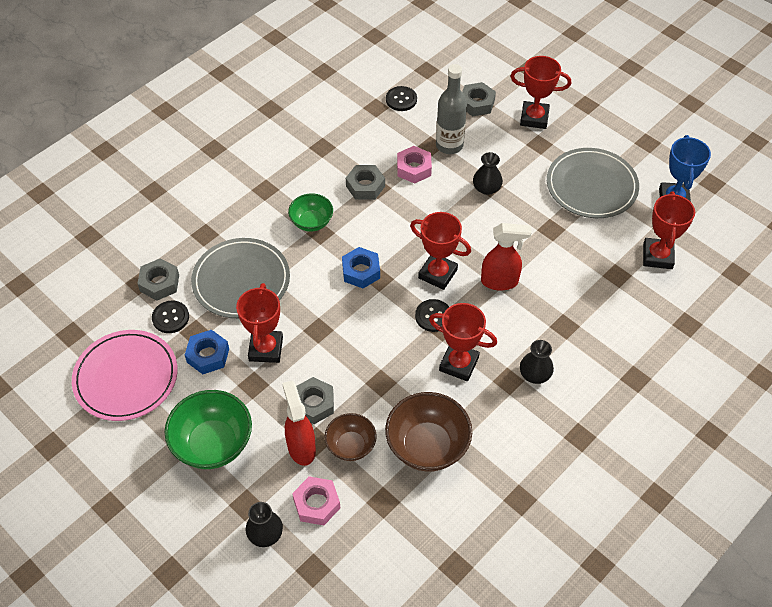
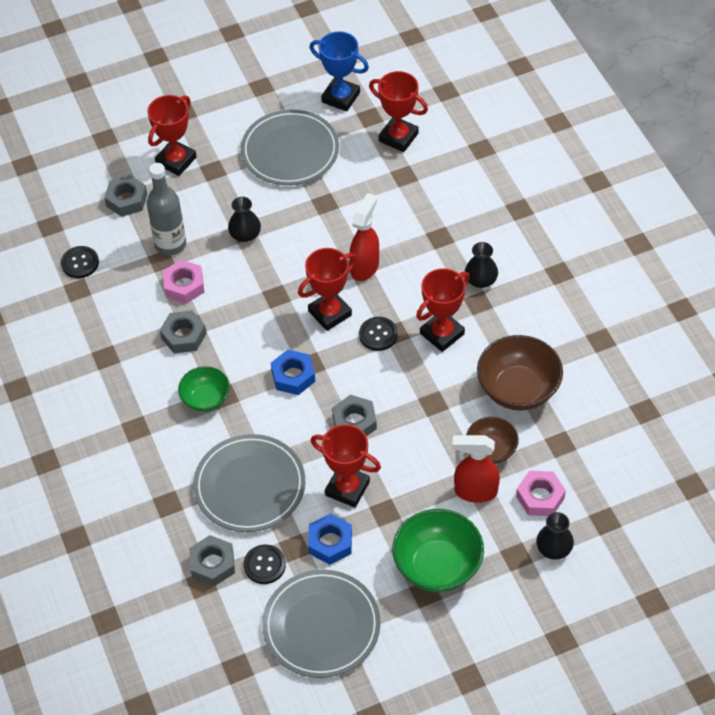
camera: 65 degrees left, 0 degrees up
(126, 377) = (321, 626): pink plate -> grey plate
(314, 404) = (431, 466): grey nut -> grey nut (354, 422)

